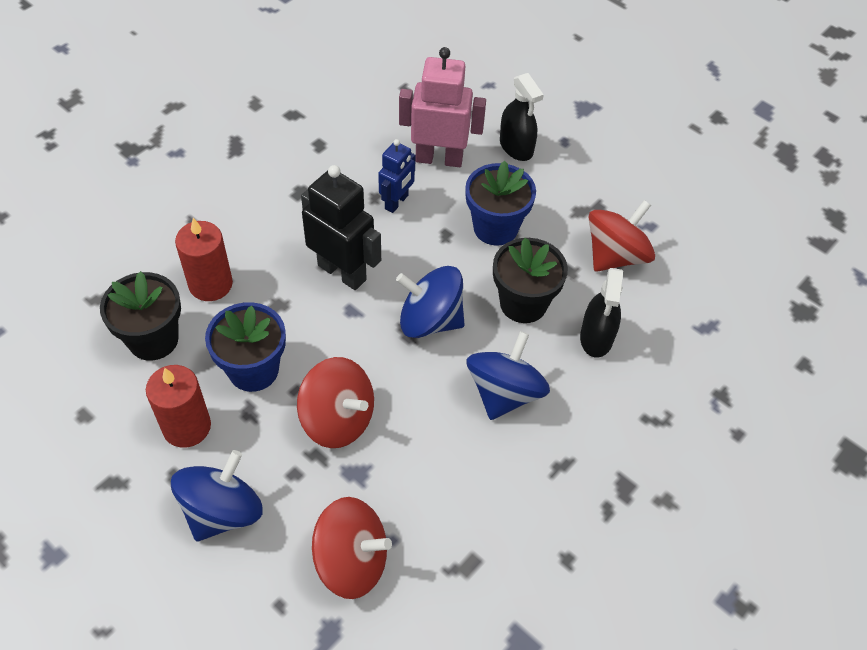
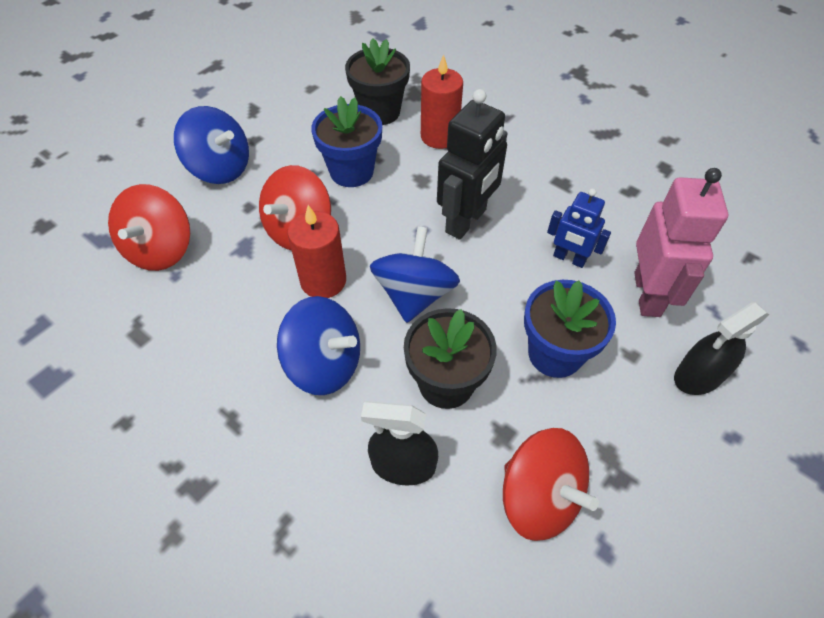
camera: 90 degrees right, 0 degrees up
(187, 427) = (298, 140): red candle -> red candle (323, 281)

